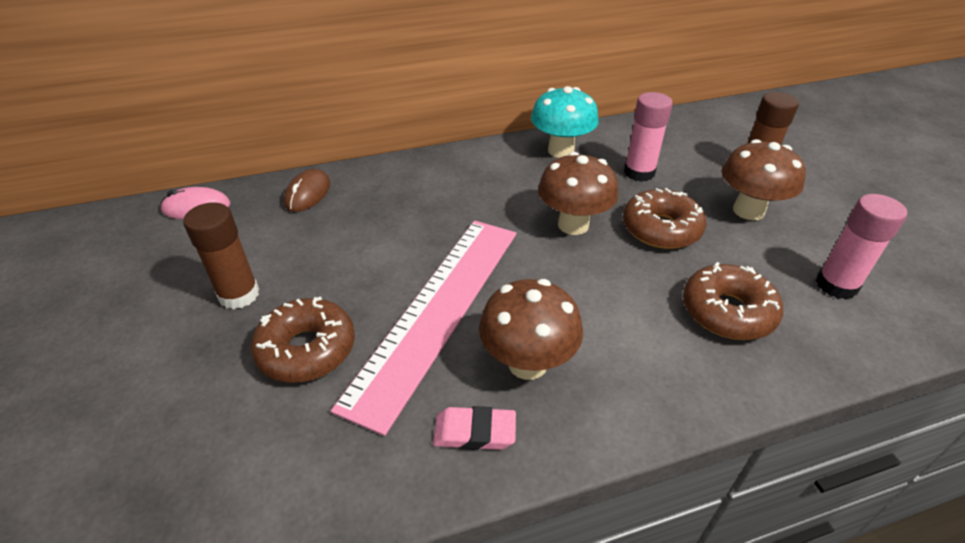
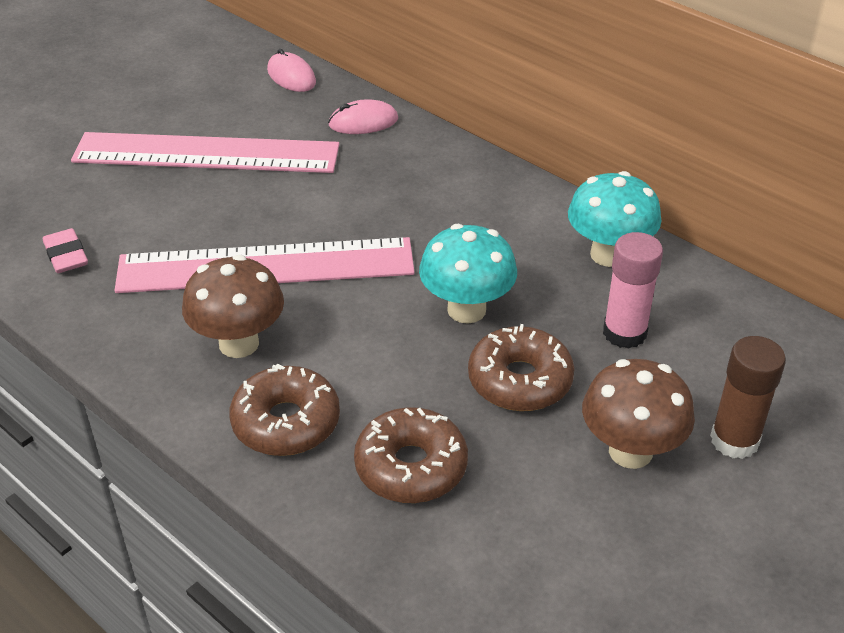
camera: 60 degrees right, 0 degrees up
(239, 295) = (206, 153): brown glue stick -> pink ruler
(307, 349) = (173, 216): brown donut -> brown donut (286, 422)
(308, 193) = (363, 122): brown mouse -> pink mouse
(474, 432) = (146, 339): pink eraser -> pink eraser (66, 255)
(573, 225) = (466, 310): brown mushroom -> turquoise mushroom
(836, 285) = (535, 559): pink glue stick -> none

